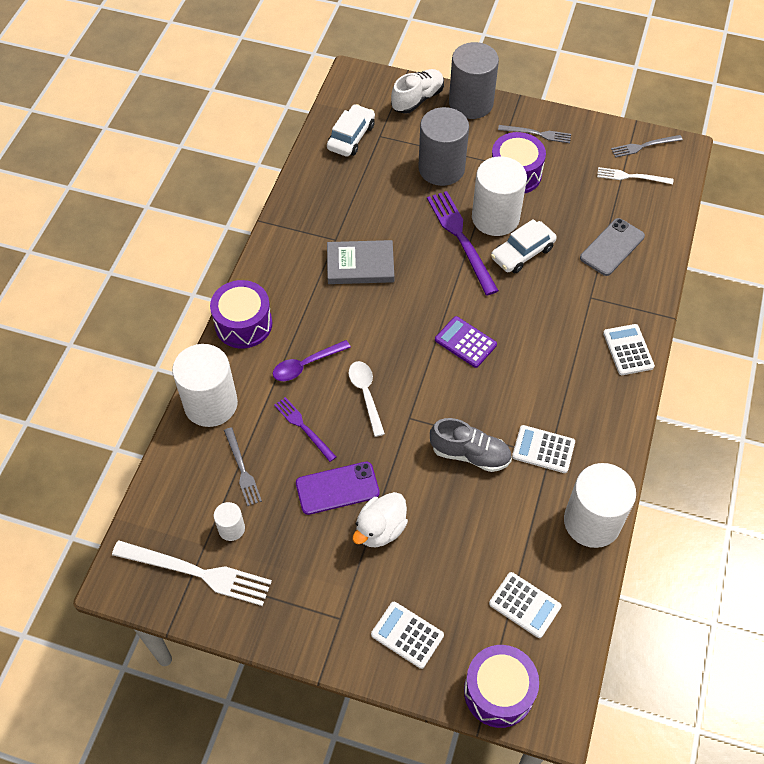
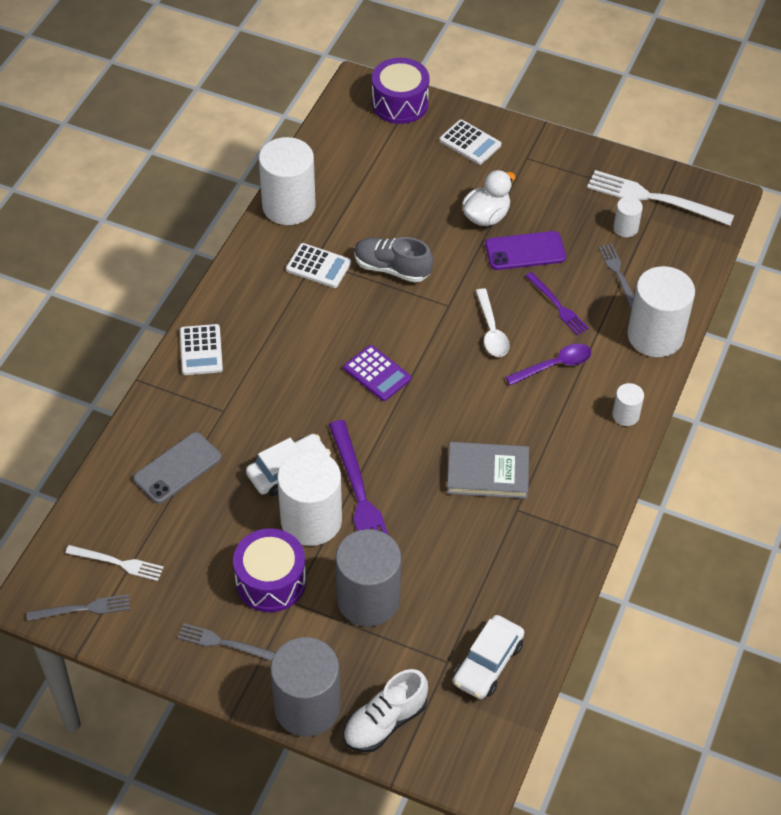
camera: 175 degrees left, 5 degrees down
(243, 324) = (625, 415): purple drum -> white cylinder
(524, 605) = (365, 153): white calculator -> none

